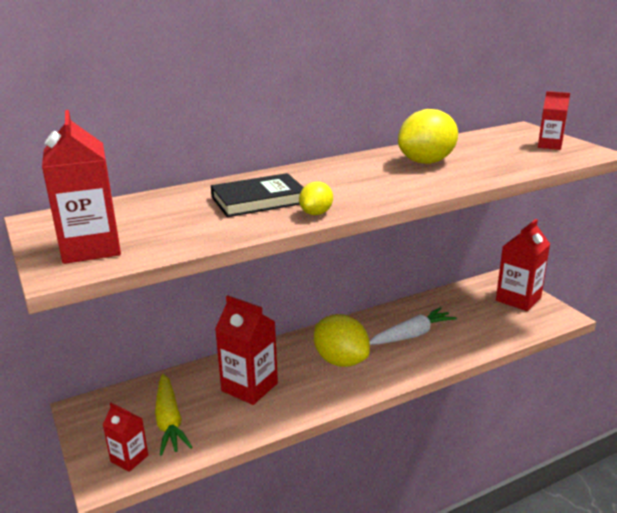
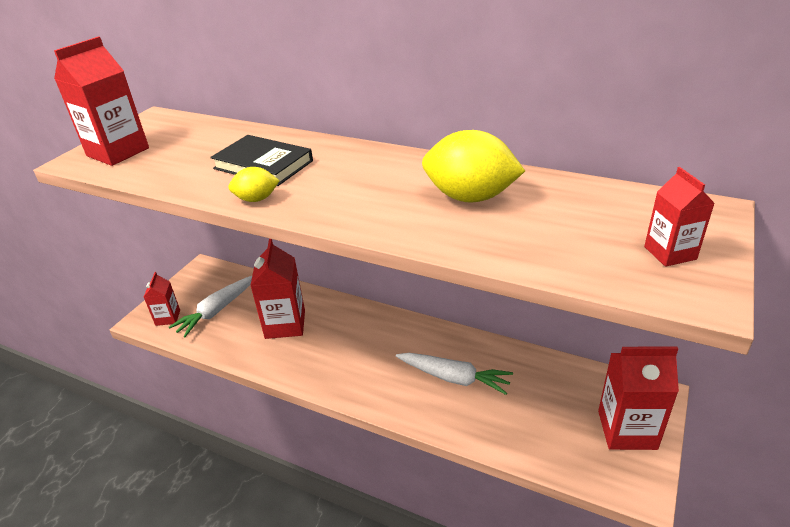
camera: 55 degrees right, 10 degrees up
(169, 421) = (216, 311): yellow carrot -> white carrot
(341, 361) = (366, 353): yellow lemon -> none

